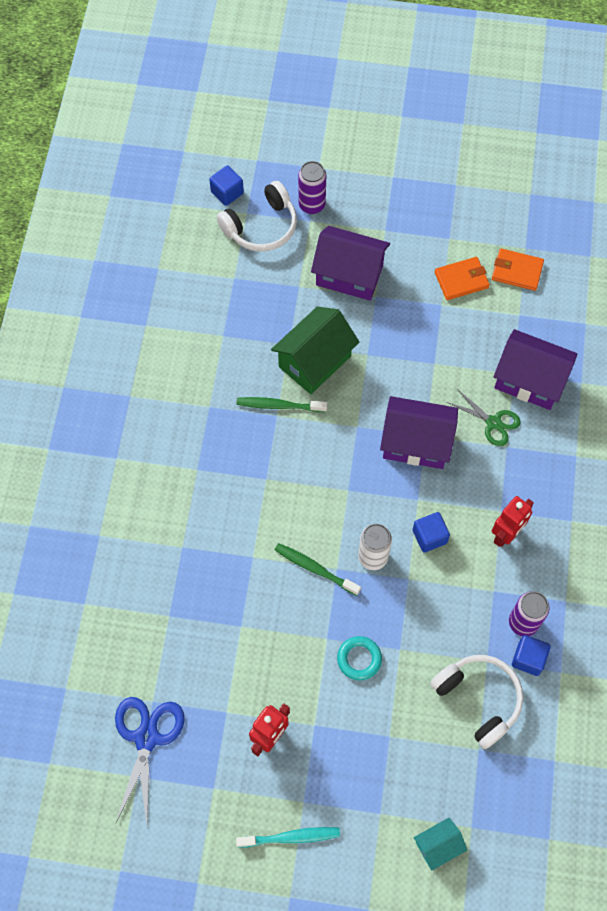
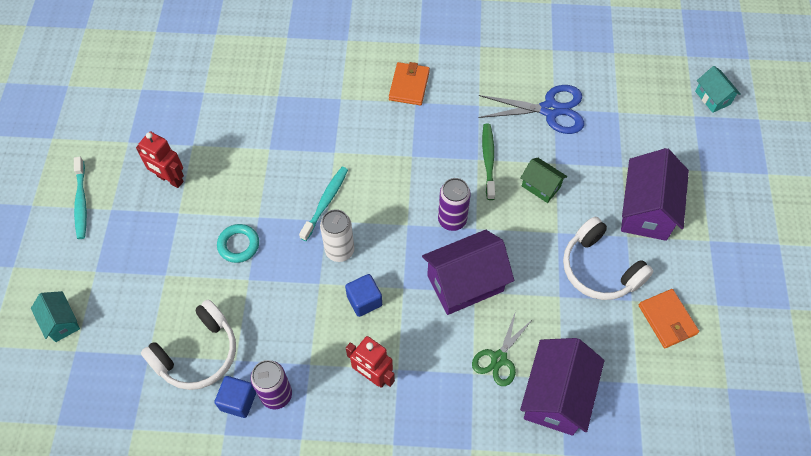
camera: 85 degrees right, 5 degrees down
(147, 737) = (173, 91): blue scissors -> blue scissors (550, 110)
(227, 192) = (712, 98): blue cube -> turquoise house
(261, 227) = (682, 129): white headphones -> white headphones (599, 269)
(312, 205) = (720, 170): purple can -> purple can (452, 220)
(315, 361) = (541, 186): green house -> green house, size x0.54
(315, 569) = (325, 202): green toothbrush -> turquoise toothbrush
(416, 443) = (465, 283): purple house -> purple house turned 60 degrees clockwise
(517, 271) = (694, 379): orange wallet -> orange wallet (409, 85)

